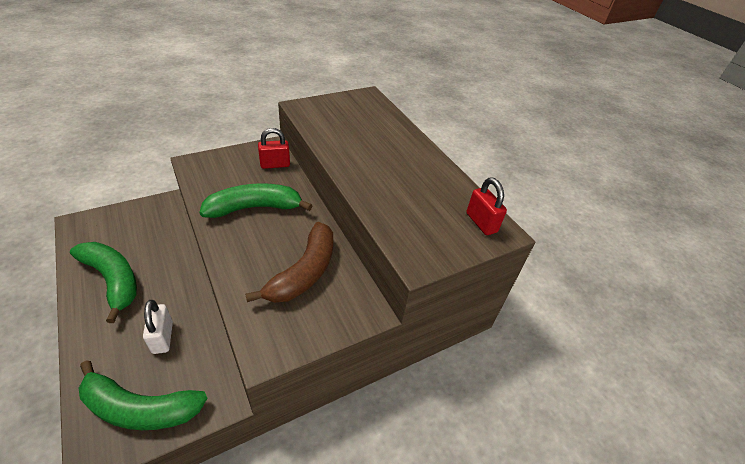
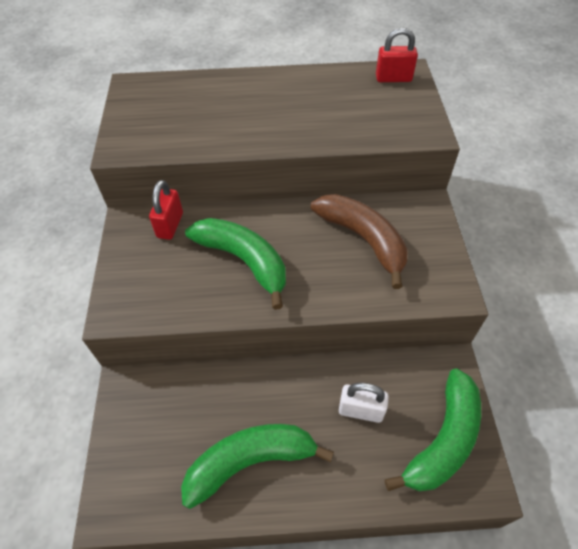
camera: 60 degrees left, 10 degrees up
(255, 208) = (244, 261): green banana -> green banana turned 120 degrees clockwise

